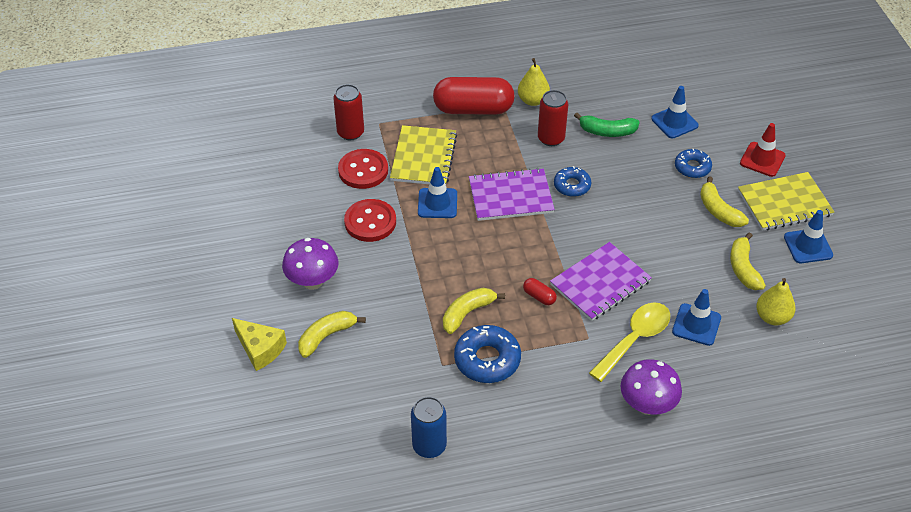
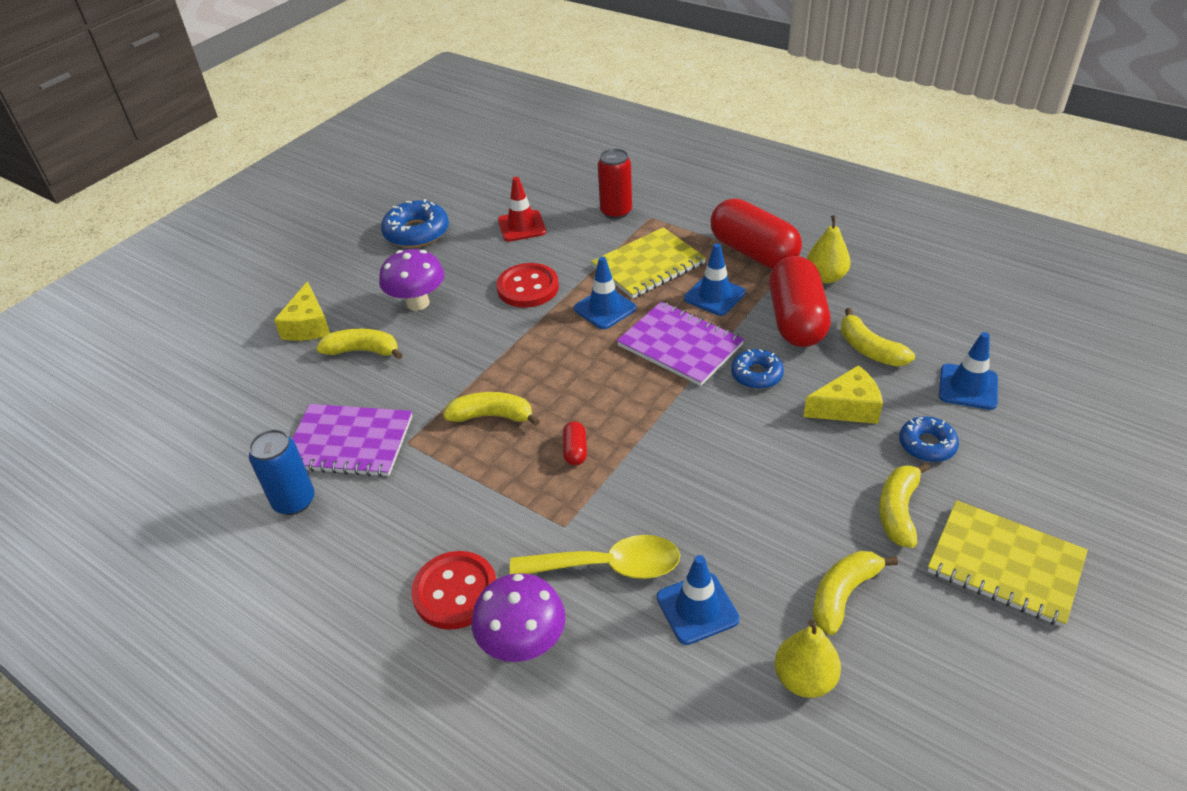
camera: 50 degrees right, 5 degrees down
(363, 170) = (582, 245): red button -> red button (455, 592)
(487, 359) = (447, 469): blue donut -> blue donut (416, 232)
(551, 138) = (796, 320): red can -> red capsule
(600, 283) = (653, 484): purple notebook -> purple notebook (349, 442)
(607, 131) = (869, 349): green banana -> yellow banana
(636, 173) = (847, 408): none -> yellow cheese
(762, 159) = (1039, 496): red traffic cone -> red traffic cone (521, 226)
(808, 246) = (972, 637): blue traffic cone -> blue traffic cone (714, 296)

